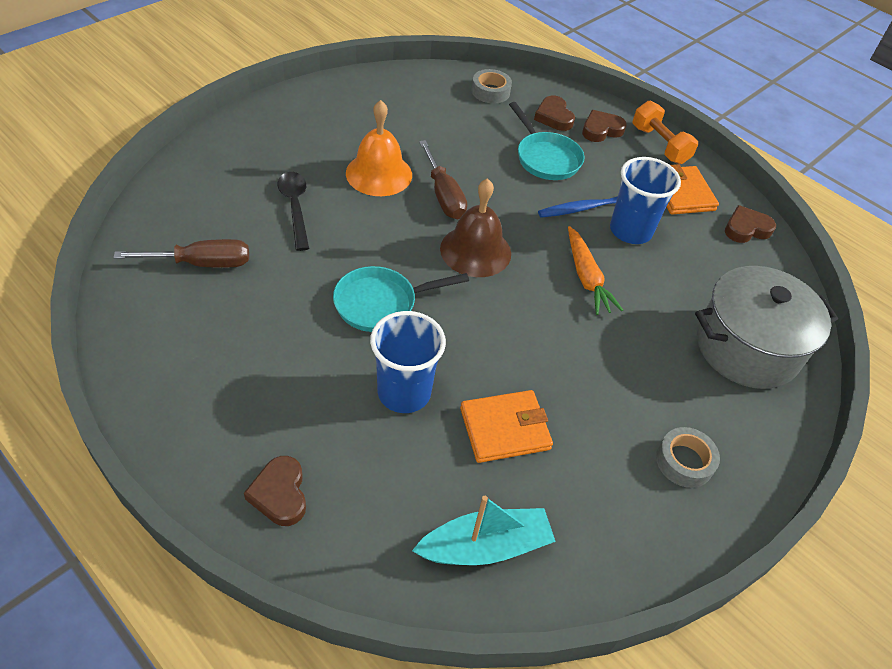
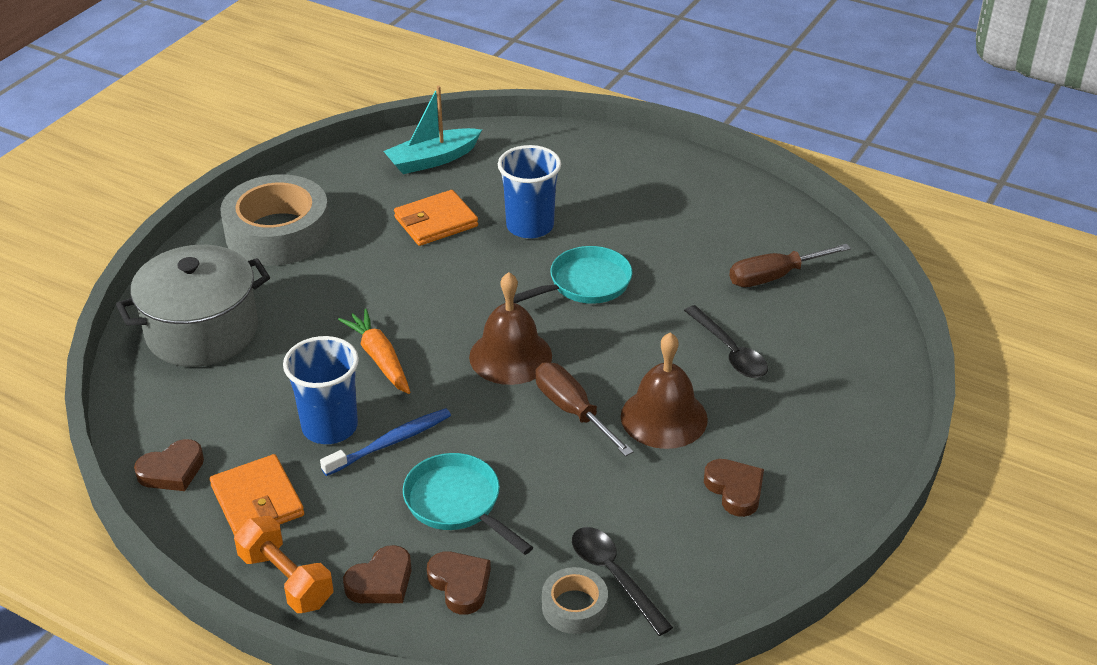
camera: 170 degrees right, 10 degrees down
(280, 494) = (590, 155): brown heart -> brown heart (735, 490)
(379, 174) = (664, 417): orange bell -> brown bell
(461, 99) = (614, 576): none -> black spoon
(684, 461) = (278, 233): grey tape -> grey tape, size x2.09

